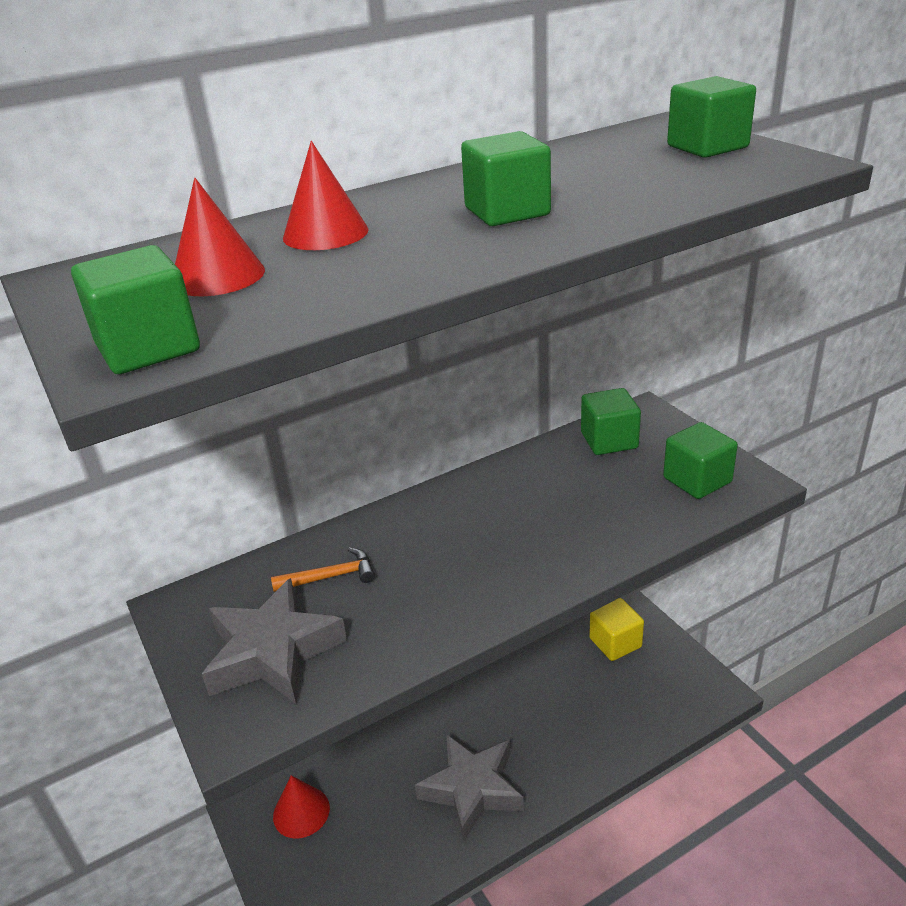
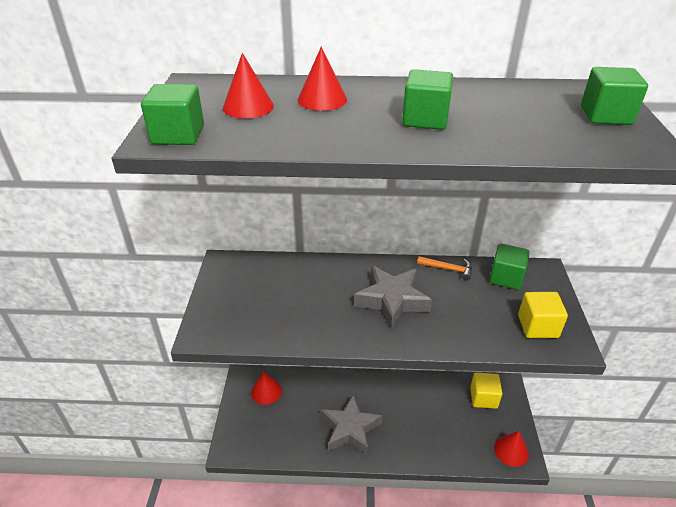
camera: 30 degrees right, 5 degrees up
(273, 652) = (244, 306): grey star -> grey star (392, 300)
(331, 576) = (298, 282): orange hammer -> orange hammer (448, 269)
(696, 690) = (511, 450): none -> red cone
(697, 480) = (538, 326): green cube -> yellow cube

